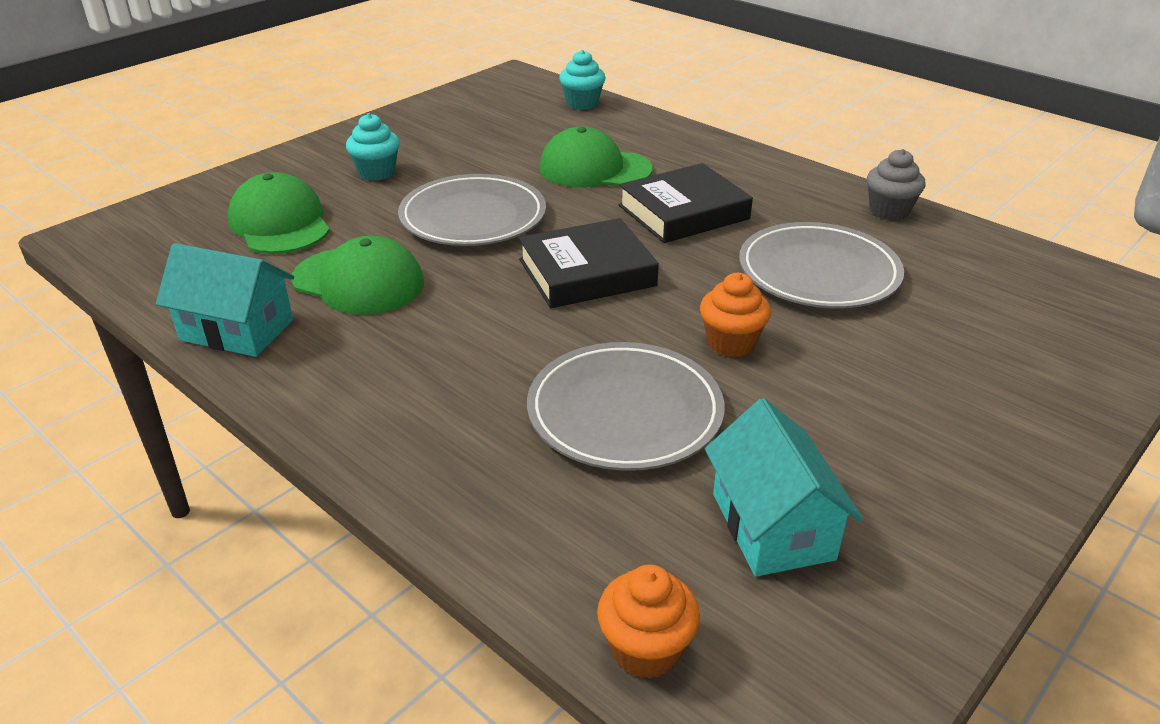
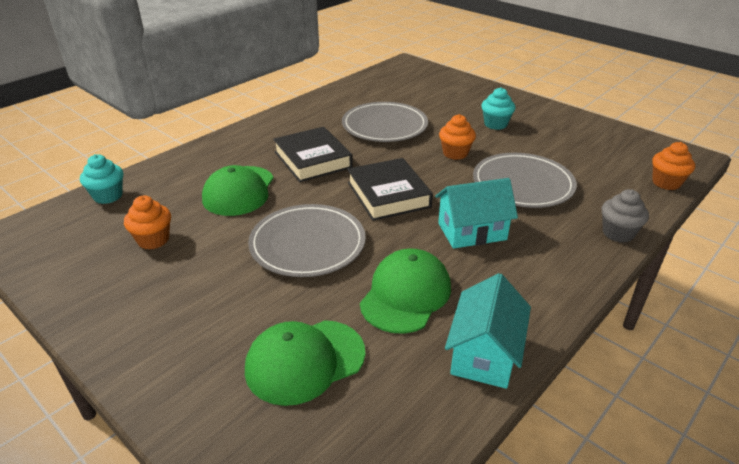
camera: 90 degrees left, 0 degrees up
(376, 172) = (209, 307): turquoise cupcake -> turquoise cupcake (495, 124)
(496, 135) = (153, 240): none -> orange cupcake
(772, 526) = (583, 153): turquoise house -> turquoise house (472, 231)
(889, 211) = (320, 102): grey cupcake -> grey cupcake (618, 233)

